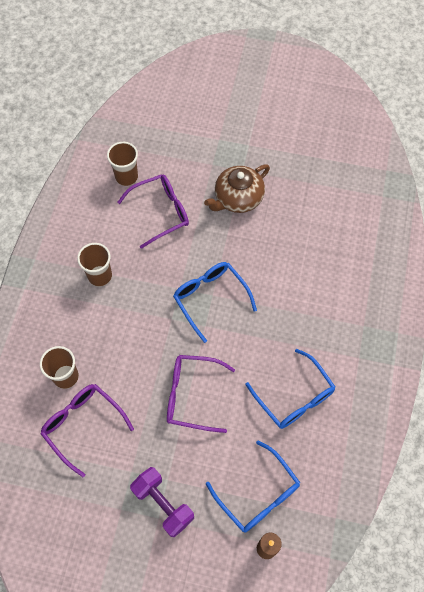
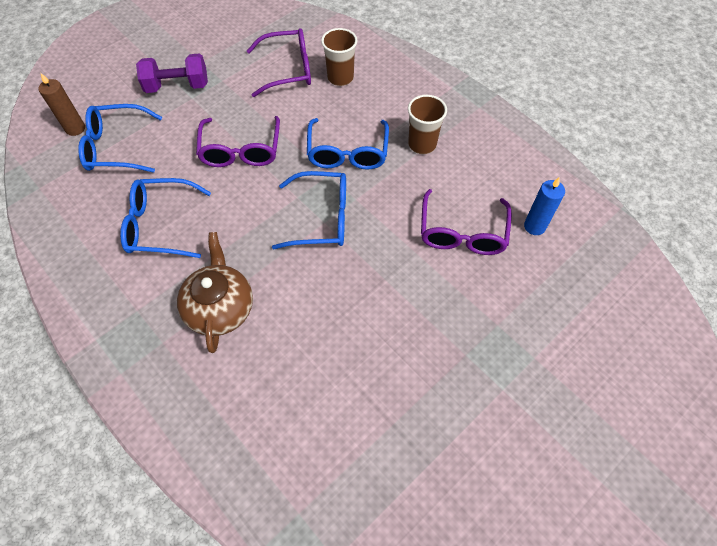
camera: 125 degrees right, 5 degrees down
(126, 177) = (534, 226): brown cup -> blue candle
(142, 320) = (347, 152): none -> blue glasses
(192, 395) = (241, 150): purple glasses -> purple glasses turned 135 degrees clockwise
(238, 198) = (426, 321): brown teapot -> brown teapot (220, 308)

